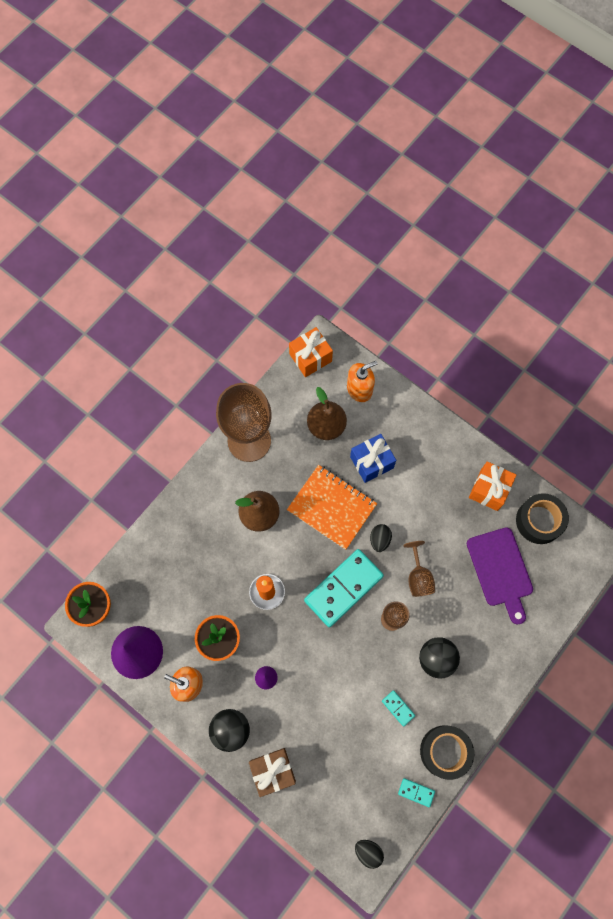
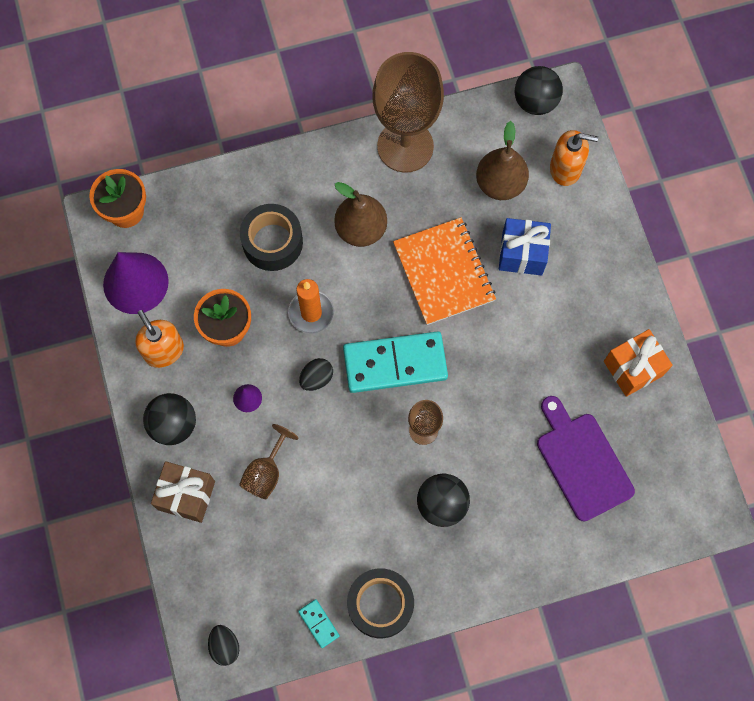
camera: 35 degrees right, 0 degrees up
(310, 358) = (535, 102): orange gift -> black ball
(379, 539) = (471, 340): black egg -> black egg (316, 378)
(398, 708) = (362, 525): turquoise domino -> none
(418, 577) = (485, 407): brown goblet -> brown goblet (266, 472)
(500, 570) = (582, 461): purple cutting board -> purple cutting board turned 135 degrees clockwise
(539, 521) = (666, 439): black tape -> black tape (272, 242)

